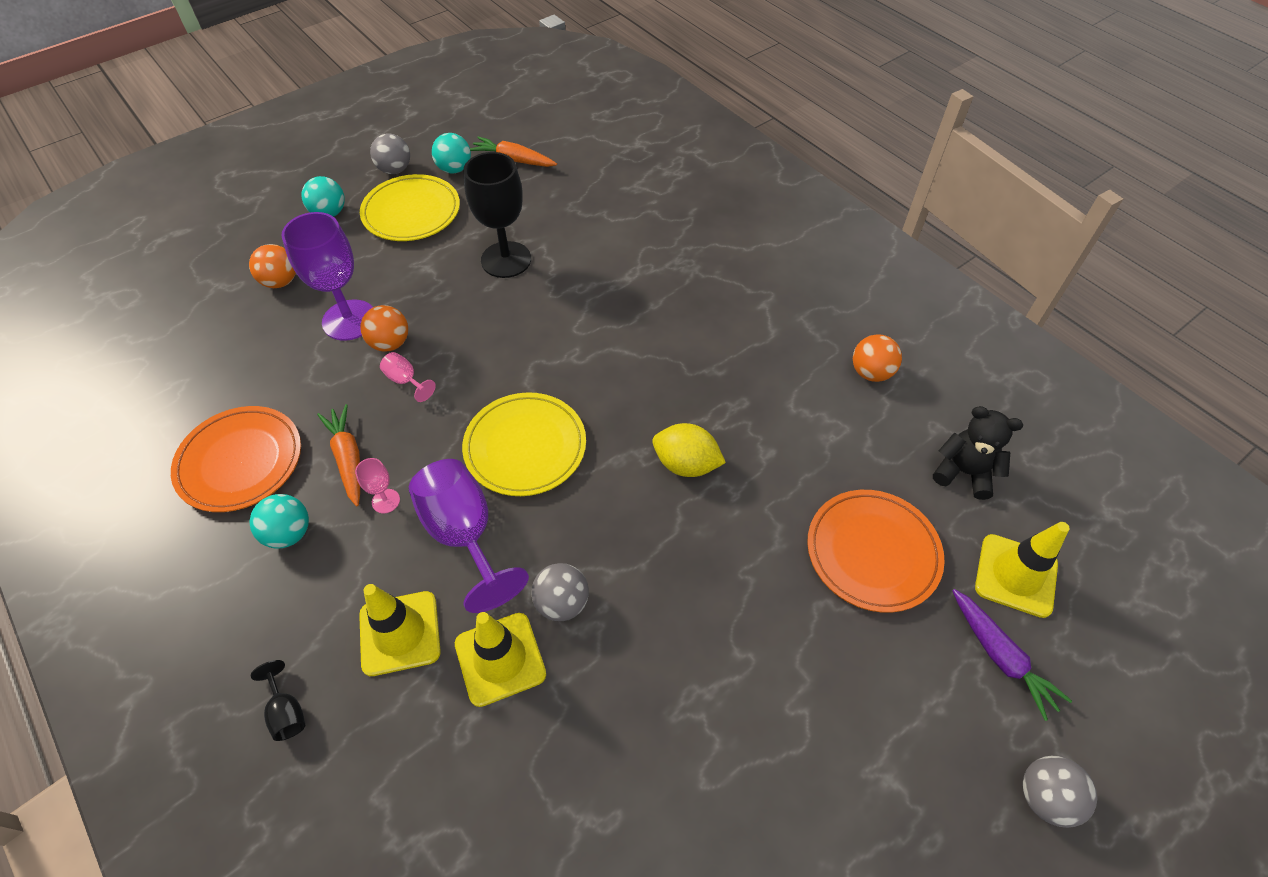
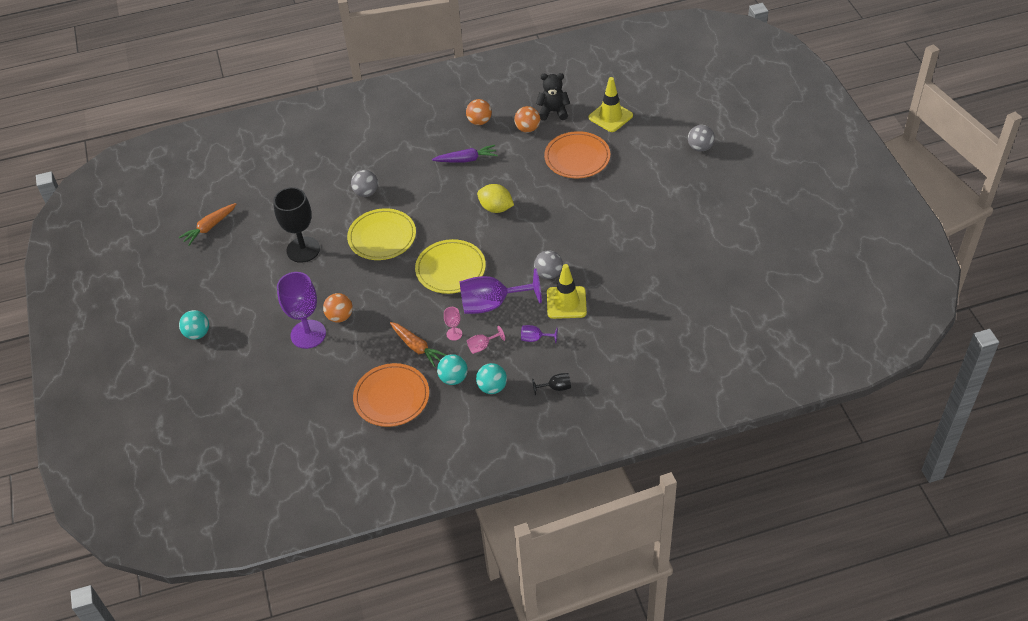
camera: 65 degrees left, 5 degrees down
(280, 281) = (250, 366): orange ball -> orange ball (527, 129)
(348, 459) = (417, 347): orange carrot -> orange carrot turned 135 degrees counterclockwise
(395, 170) = (175, 292): grey ball -> grey ball (366, 192)
(400, 633) = (535, 338): yellow traffic cone -> purple goblet
(406, 380) = (374, 313): pink goblet -> pink goblet (482, 346)
(411, 212) = (226, 289): yellow plate -> yellow plate (382, 237)
(454, 169) = (197, 259): turquoise ball -> turquoise ball (492, 387)
(686, 464) = (496, 208): yellow lemon -> yellow lemon turned 75 degrees clockwise
(964, 472) = (553, 112): black teddy bear -> black teddy bear turned 45 degrees clockwise
(1000, 656) = (642, 136): purple carrot -> purple carrot (466, 159)

